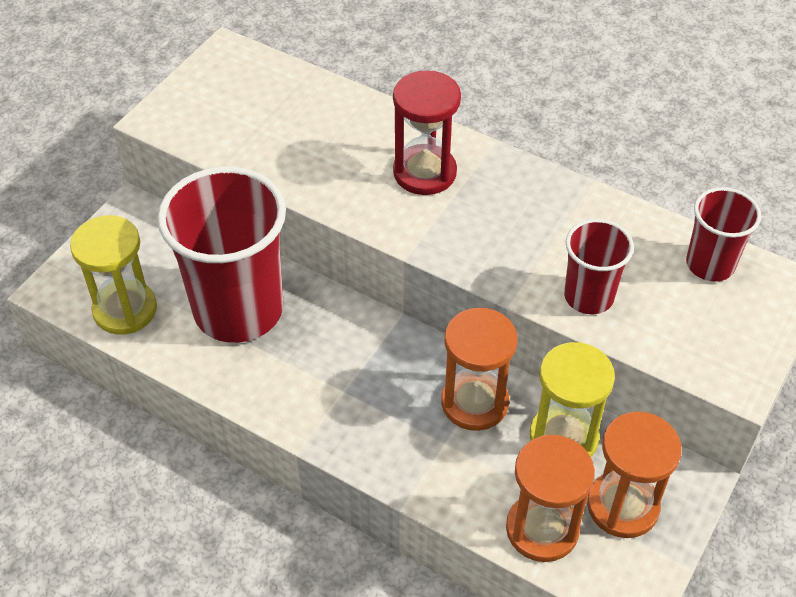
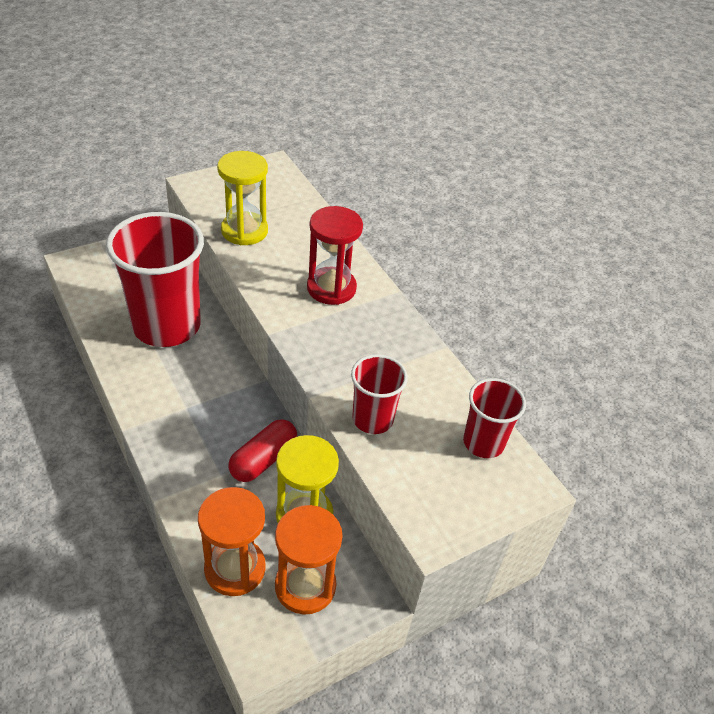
camera: 25 degrees right, 5 degrees down
(125, 310) = (101, 293): yellow hourglass -> yellow hourglass (244, 231)
(474, 402) = (263, 459): orange hourglass -> red capsule

